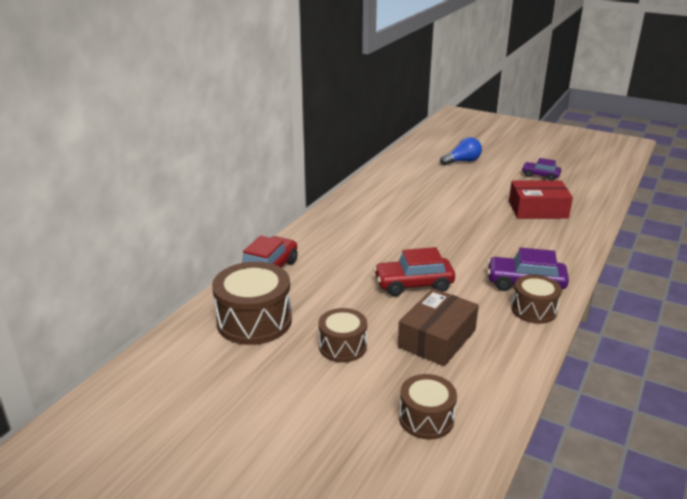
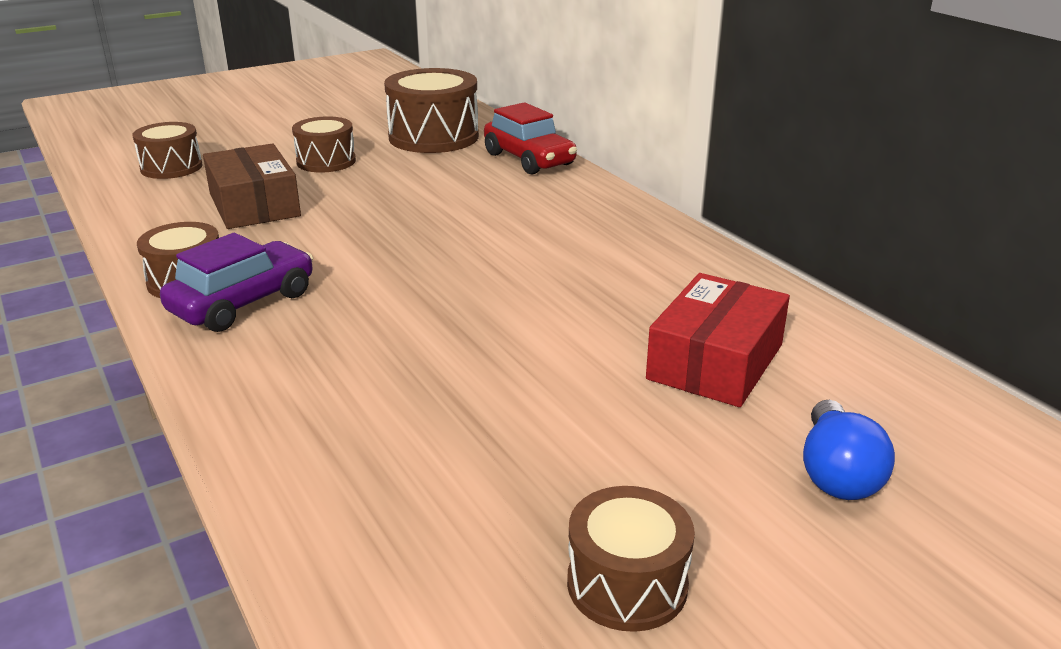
camera: 120 degrees right, 0 degrees up
(413, 284) = (373, 226): red car -> none
(538, 209) = (438, 452): red box -> red box (715, 362)
(540, 175) = (627, 584): purple car -> brown drum

